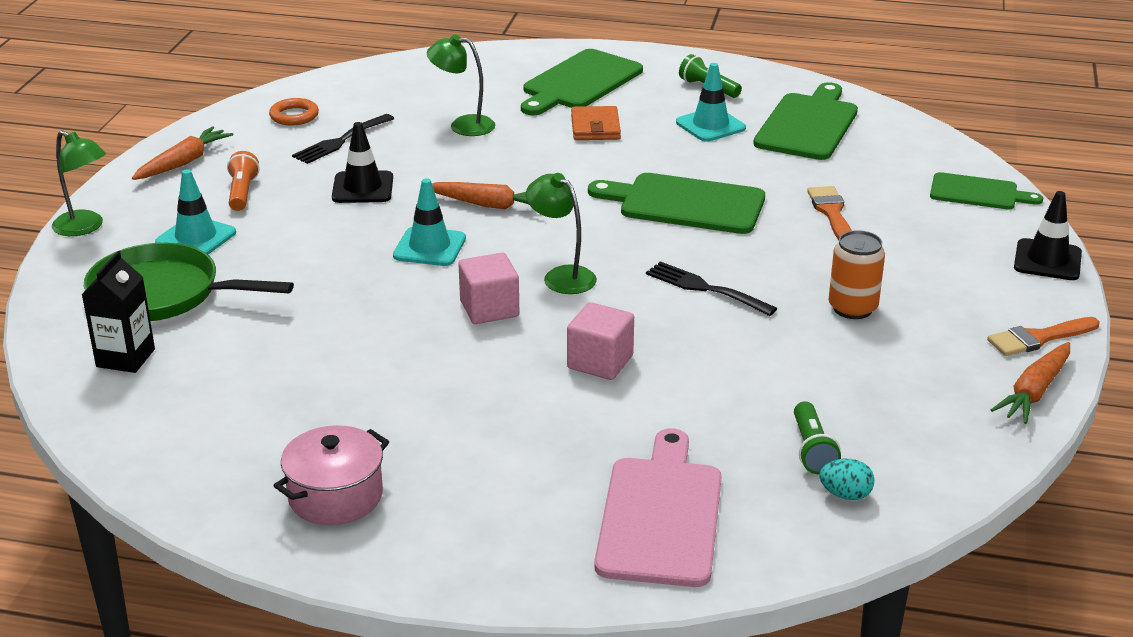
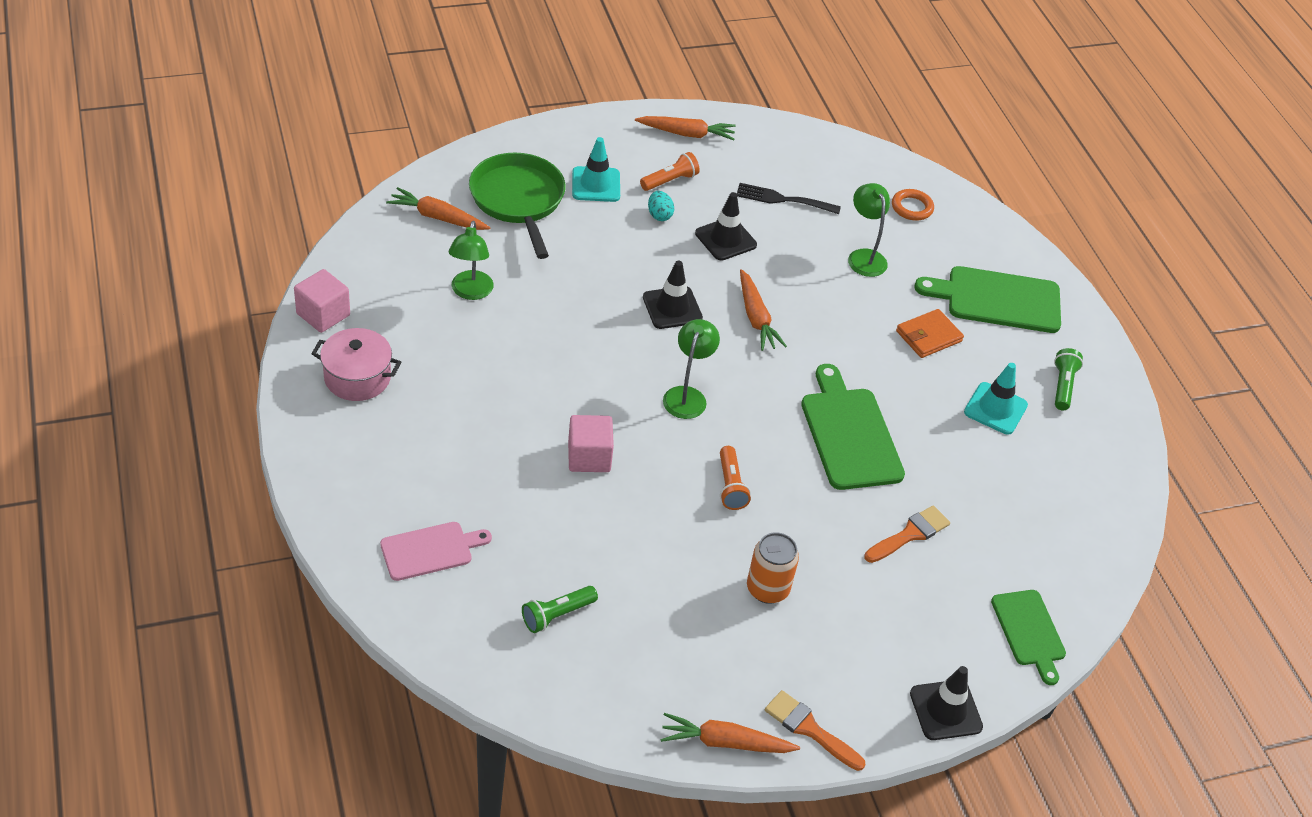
camera: 55 degrees right, 15 degrees up
(85, 227) = (569, 127): green lamp -> green lamp (470, 292)
(125, 358) = (437, 217): black carton -> orange carrot
(294, 116) = (798, 159): orange ring -> orange ring (912, 207)
(429, 247) = (672, 308): turquoise traffic cone -> black traffic cone
(489, 309) = (615, 371): pink cube -> pink cube (323, 314)
(660, 515) = (430, 550): pink cutting board -> pink cutting board, size x0.63
(705, 288) = (730, 486): black fork -> orange flashlight
(808, 125) = (1054, 475): green cutting board -> none
(845, 495) = (514, 650): turquoise egg -> turquoise egg (659, 215)

